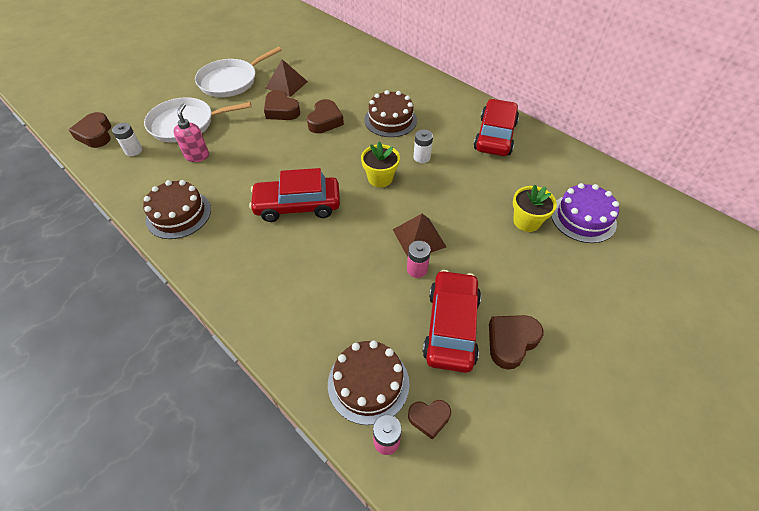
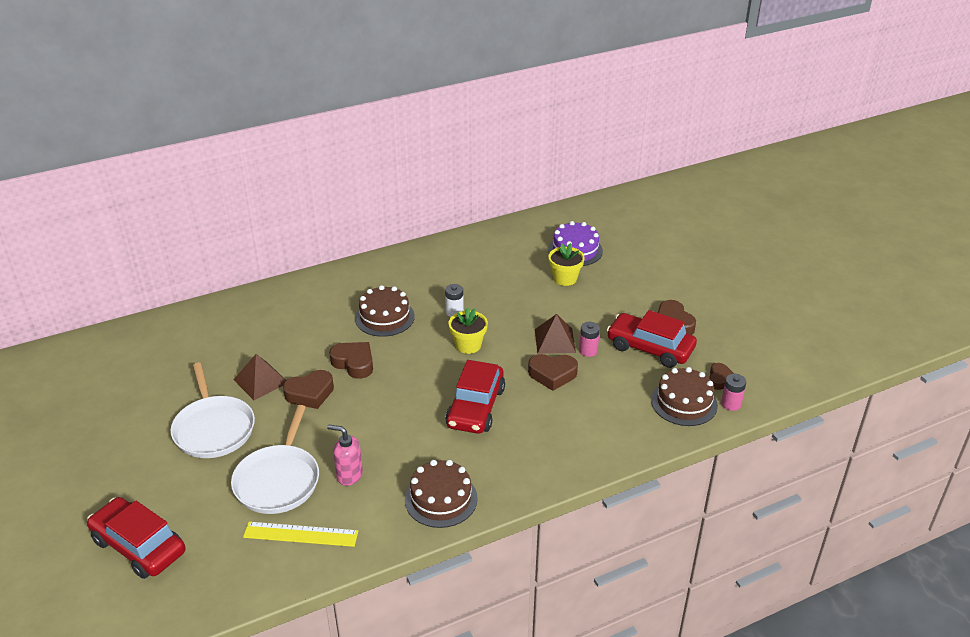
camera: 70 degrees left, 15 degrees down
(96, 134) = (239, 573): brown heart -> brown heart (552, 374)
(133, 150) = (301, 534): white battery -> yellow ruler
(495, 136) = (452, 261): red car -> red car (139, 546)

